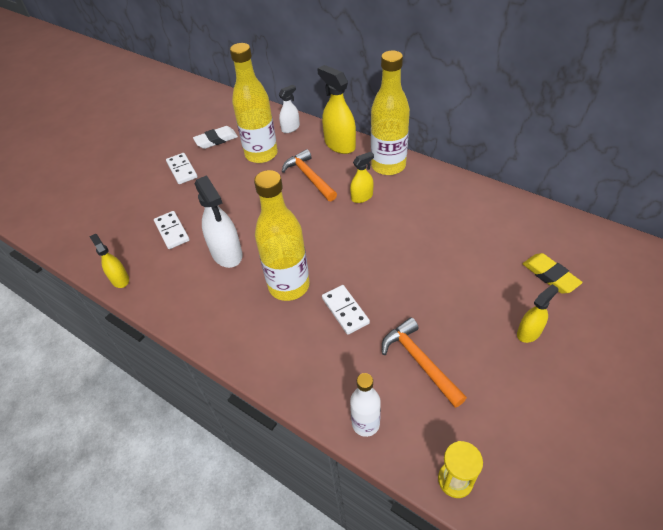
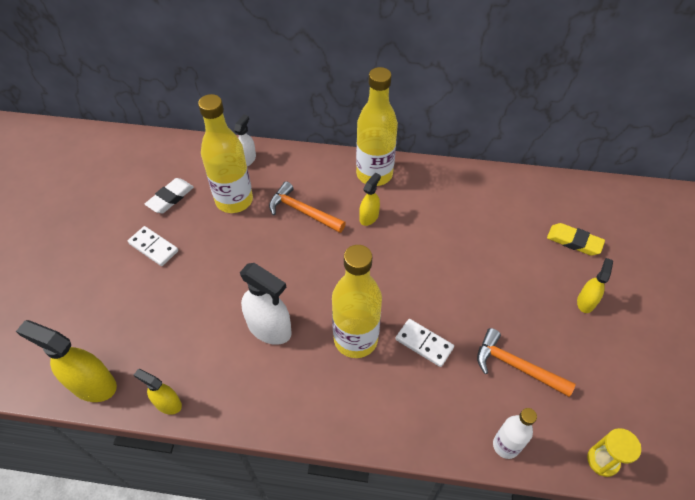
camera: 30 degrees left, 5 degrees up
(172, 231) = (191, 325): white domino -> none
(339, 145) = (312, 164): yellow spray bottle -> yellow spray bottle (93, 384)

